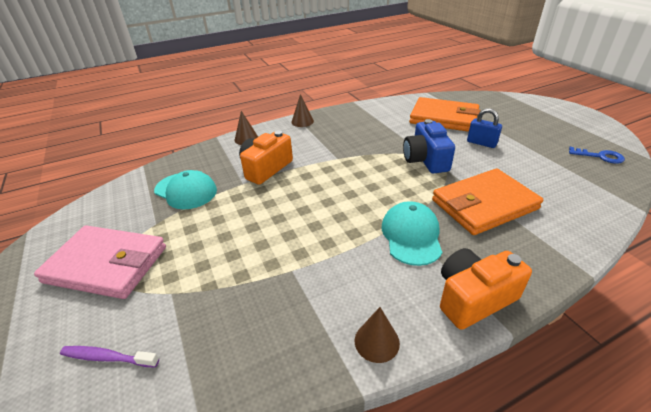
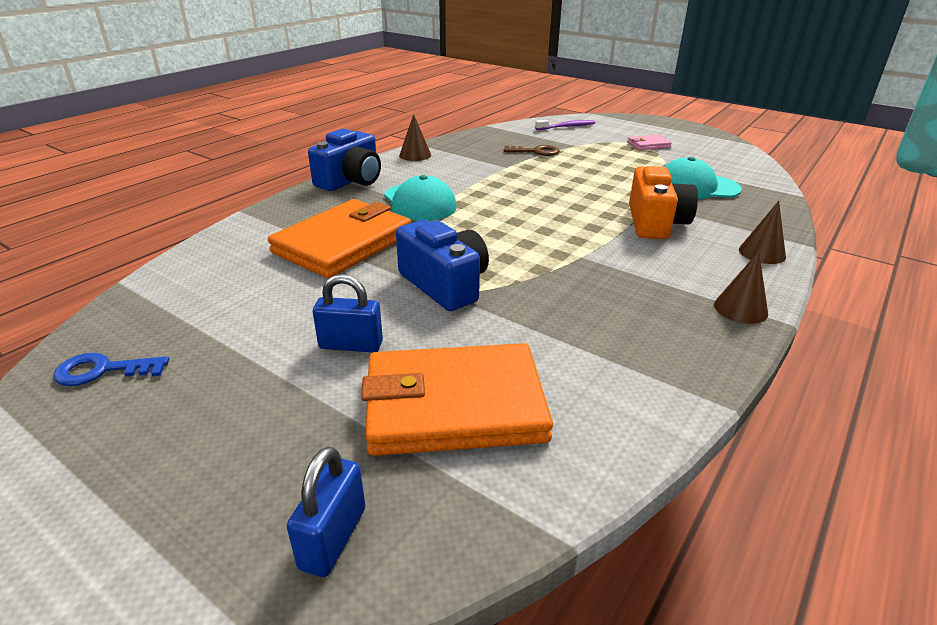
camera: 150 degrees right, 5 degrees down
(107, 264) = (648, 145): pink wallet -> pink wallet, size x0.43
(231, 293) = (536, 152): none -> brown key
(473, 298) = (351, 181): orange camera -> blue camera
(488, 102) = (333, 538): none -> blue padlock

